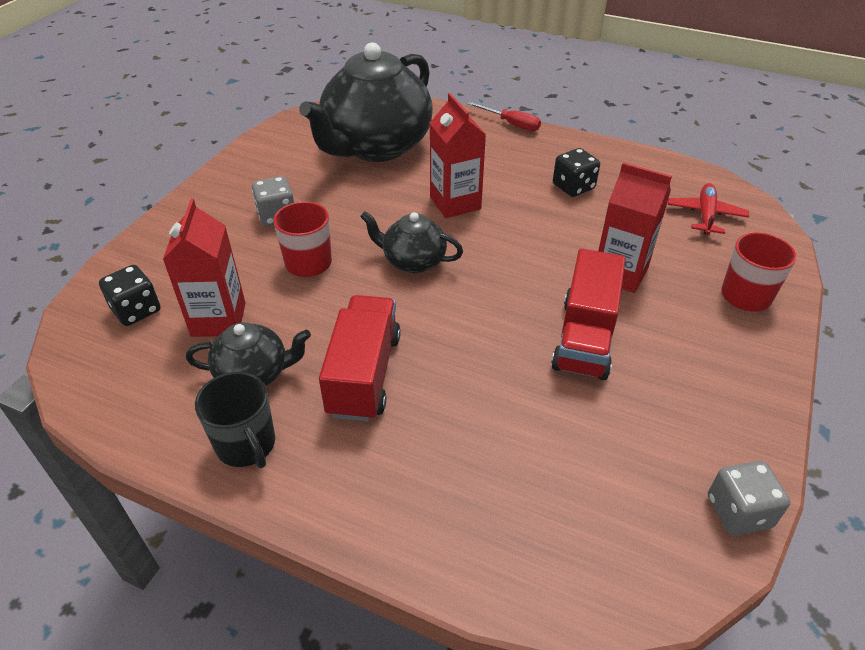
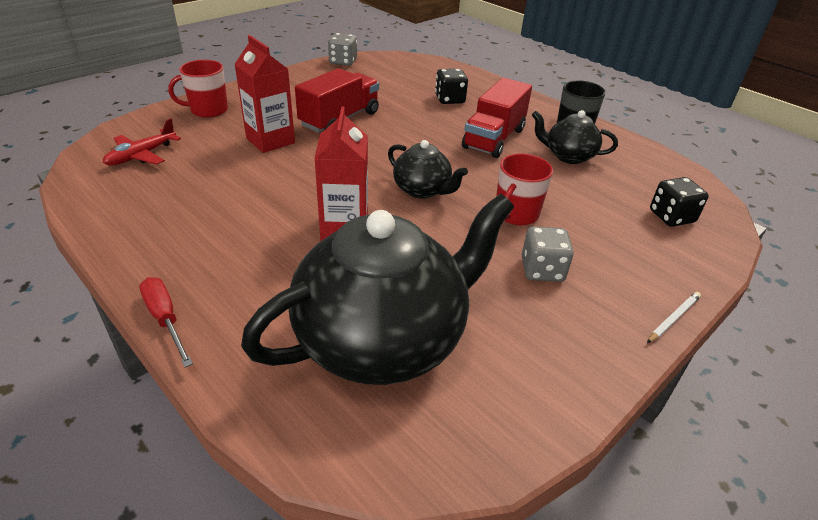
camera: 160 degrees left, 5 degrees down
(171, 208) = (673, 319): none -> white pencil
(218, 319) = (597, 192): red carton -> none
(573, 187) = (211, 210): black dice -> black dice (450, 99)

